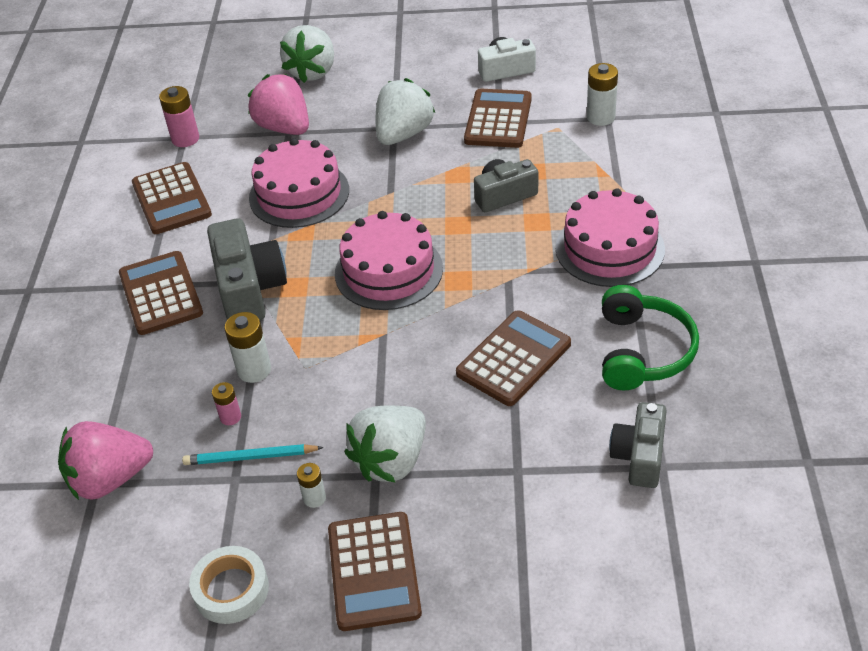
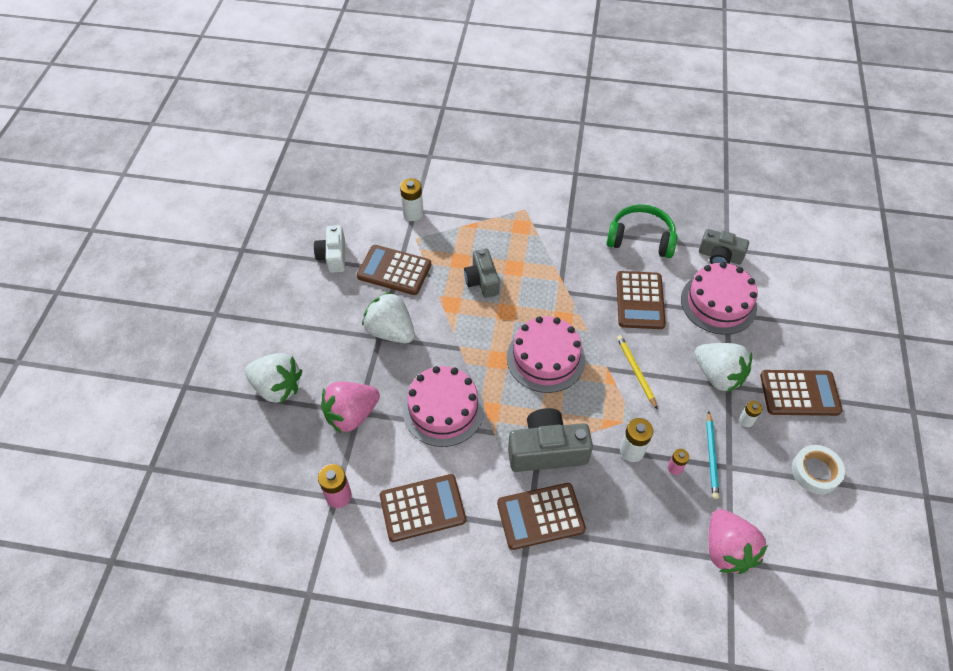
camera: 85 degrees left, 10 degrees up
(382, 364) = (636, 372): none -> yellow pencil
(514, 359) = (639, 300): brown calculator -> brown calculator turned 135 degrees counterclockwise
(609, 248) = (549, 235): pink cake -> pink cake (718, 303)

